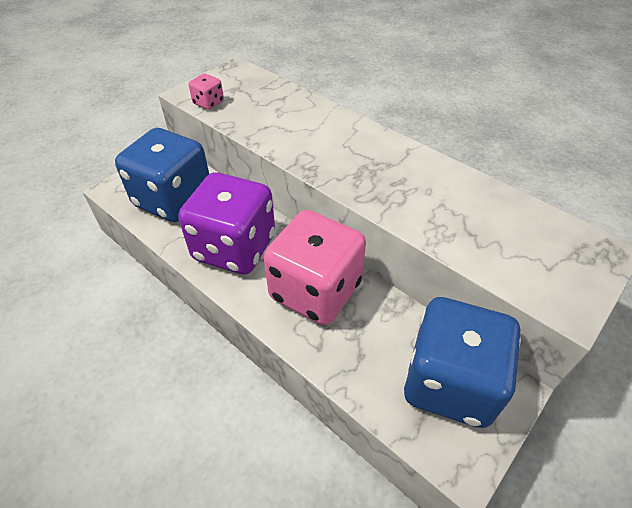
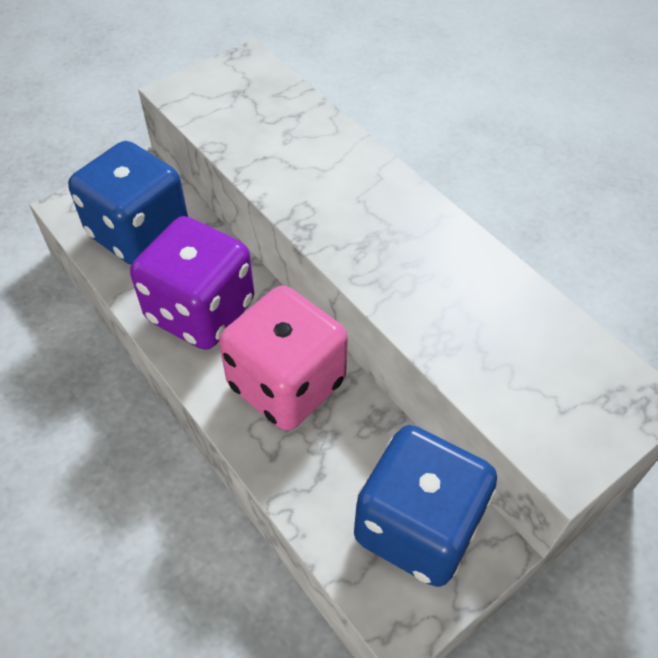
camera: 10 degrees right, 5 degrees up
(208, 103) = (199, 110): pink dice -> none

